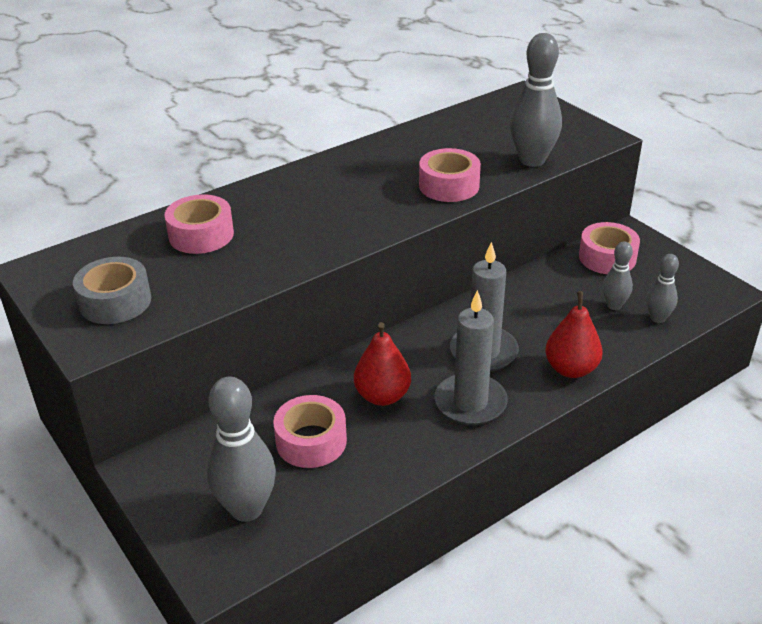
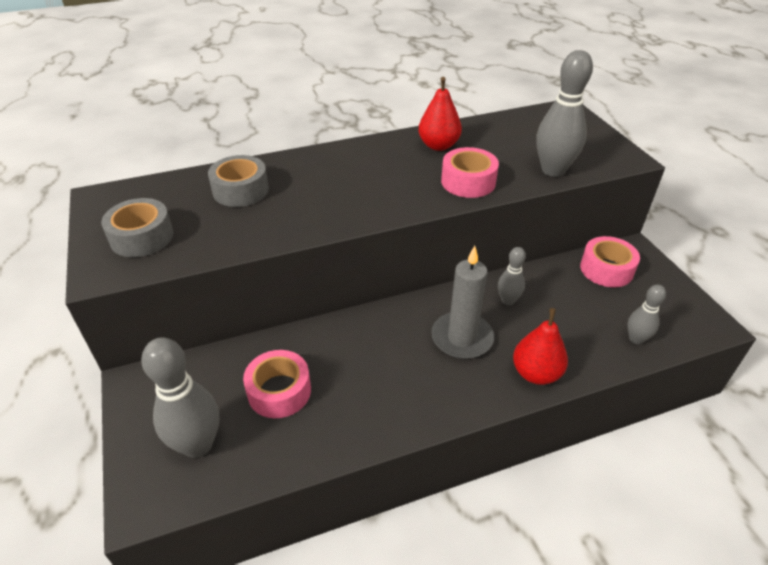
camera: 15 degrees right, 5 degrees up
(201, 235) = (241, 190): pink tape -> grey tape
(382, 396) = (357, 361): red pear -> red pear (438, 145)
(470, 403) = (431, 386): grey candle -> none
(614, 305) = (598, 317): grey bowling pin -> grey bowling pin (508, 300)

